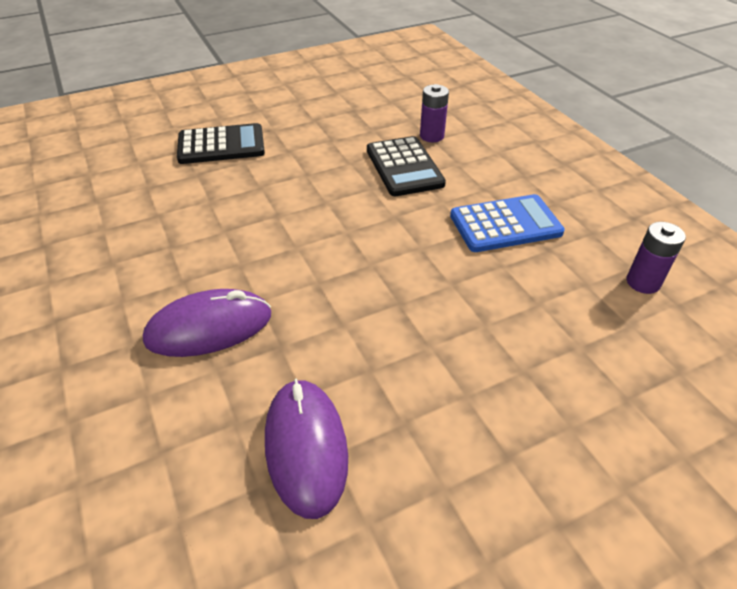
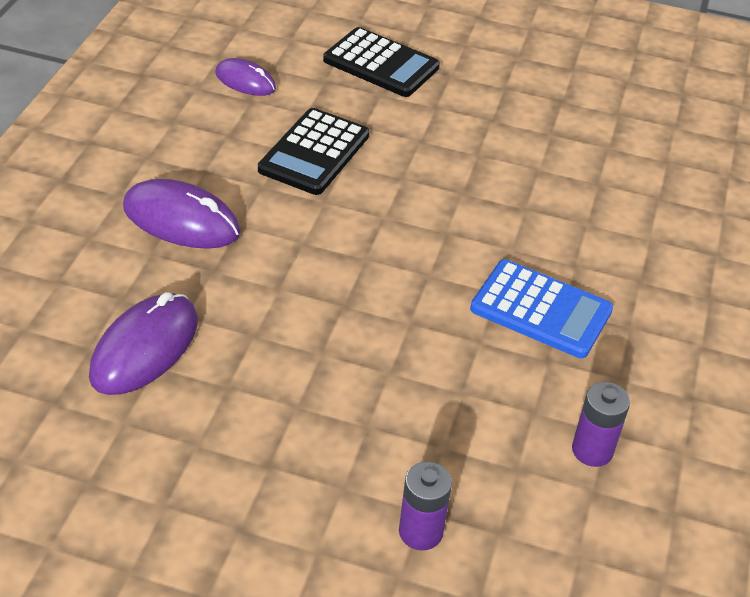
camera: 40 degrees right, 0 degrees up
(137, 205) = (245, 81): none -> purple mouse
(404, 167) = (525, 192): black calculator -> black calculator (314, 153)
(431, 136) = (603, 178): purple battery -> purple battery (420, 532)

